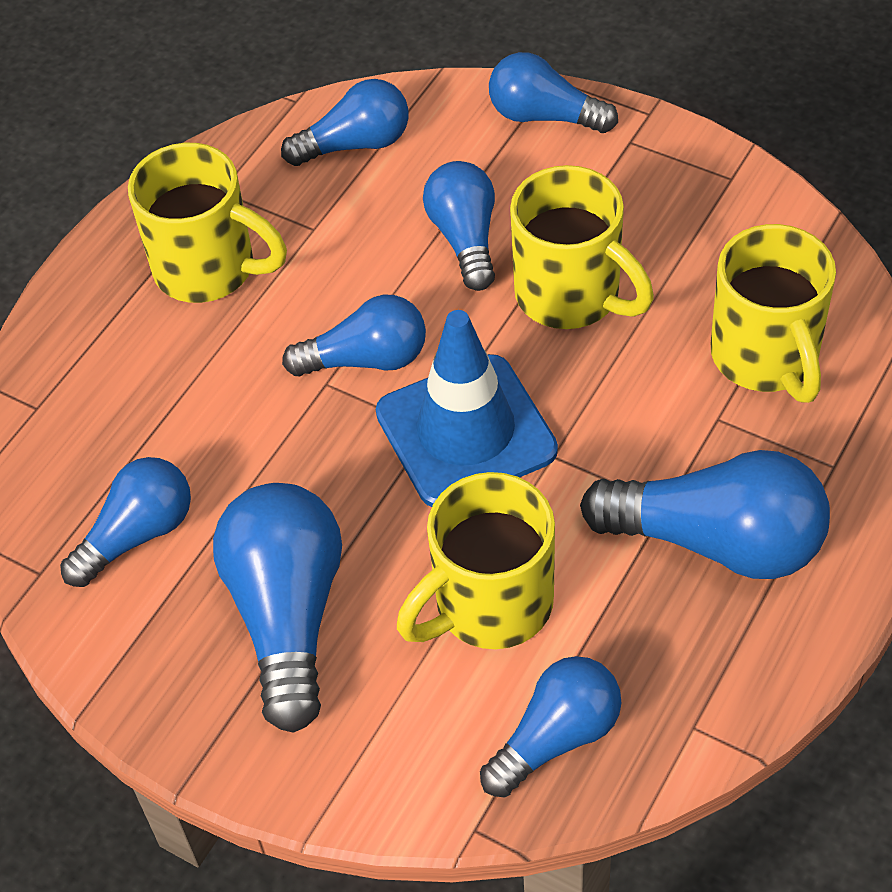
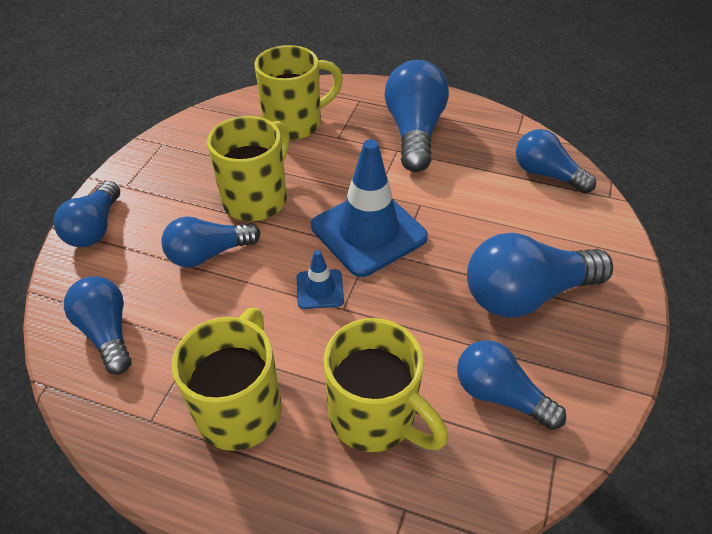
camera: 105 degrees left, 5 degrees down
(366, 359) = (320, 289): blue light bulb -> blue traffic cone
(490, 605) = (482, 207): yellow mug -> yellow mug (375, 416)

